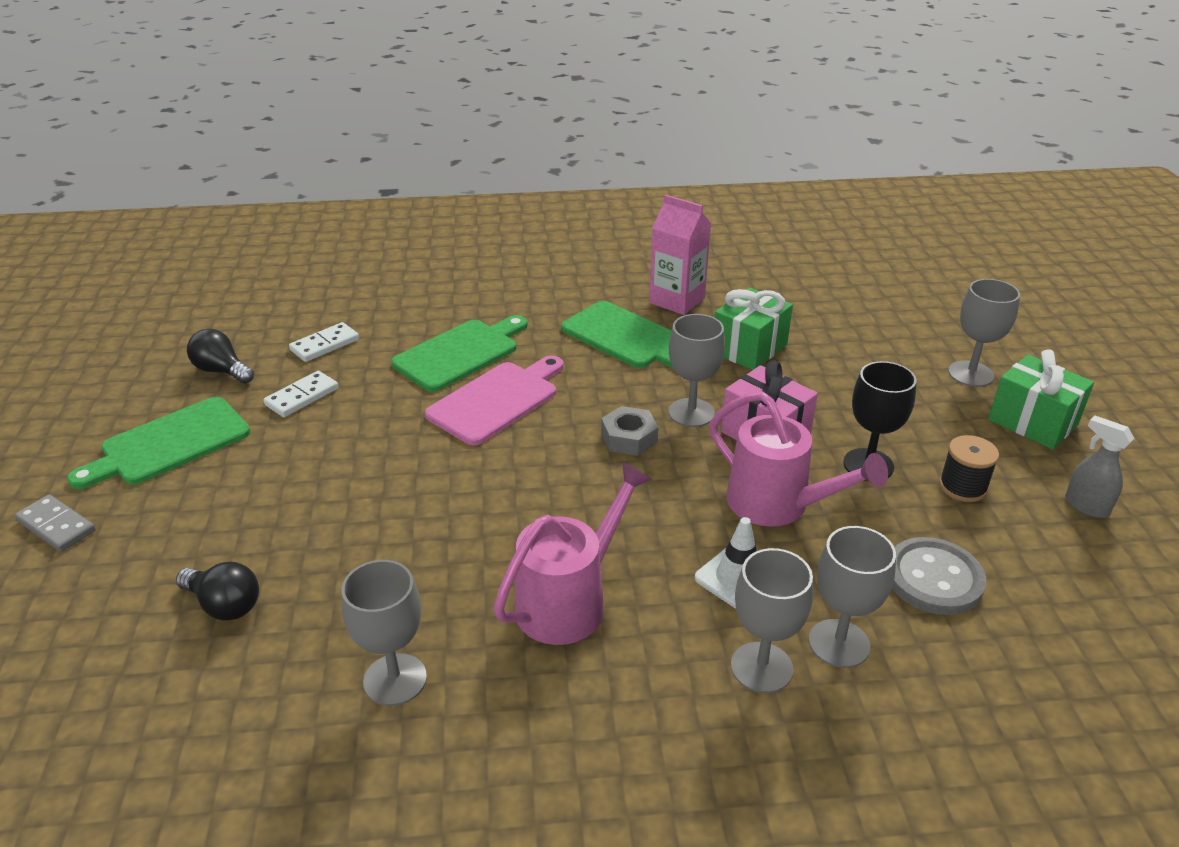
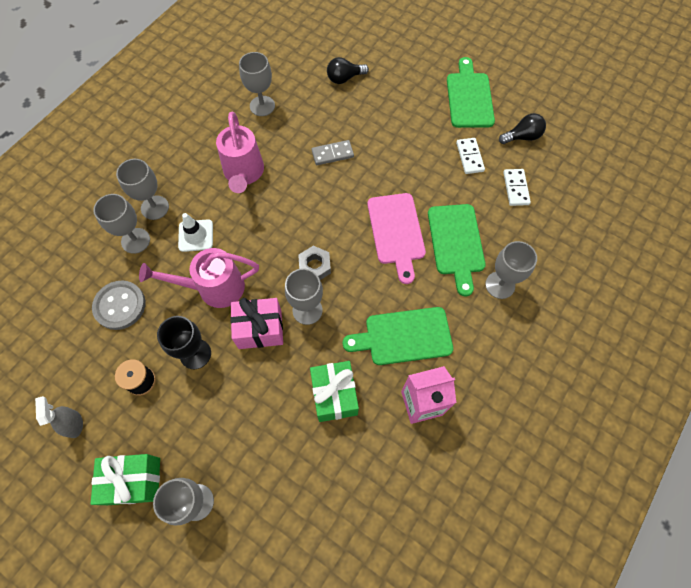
camera: 130 degrees right, 30 degrees up
(56, 526) = (438, 49): grey domino -> grey domino (332, 154)
(483, 308) = (500, 285): none -> grey goblet
(1086, 506) = (74, 424): grey spray bottle -> grey spray bottle turned 105 degrees counterclockwise

